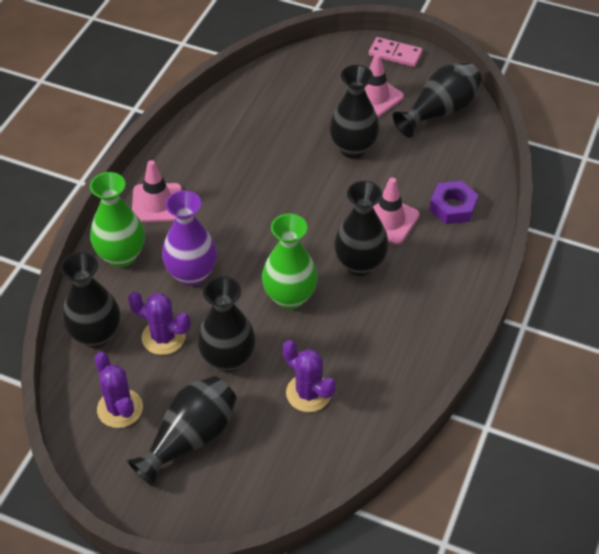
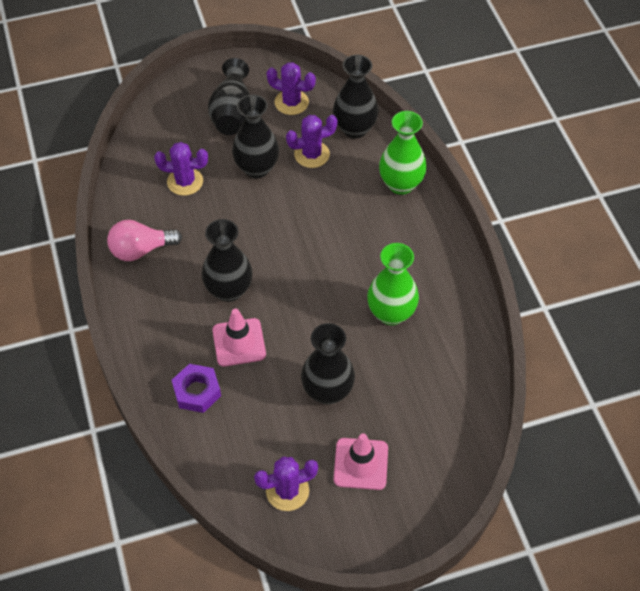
camera: 140 degrees right, 5 degrees up
(157, 203) = (424, 236): pink traffic cone -> none
(192, 274) = (340, 204): purple vase -> none
(289, 297) = (256, 233): green vase -> green vase (391, 313)
(395, 54) = (390, 536): pink domino -> none
(408, 351) = (141, 250): none -> pink light bulb
(440, 111) = (287, 491): black vase -> purple cactus

